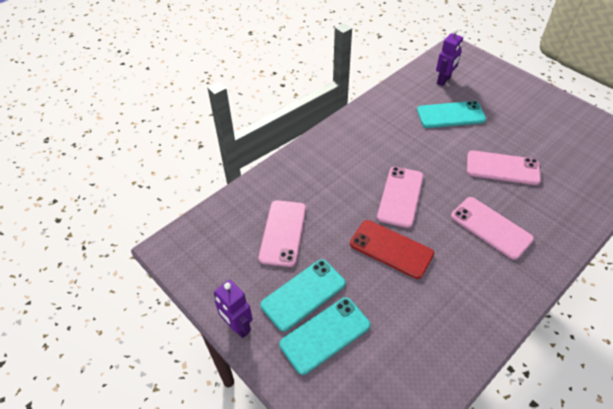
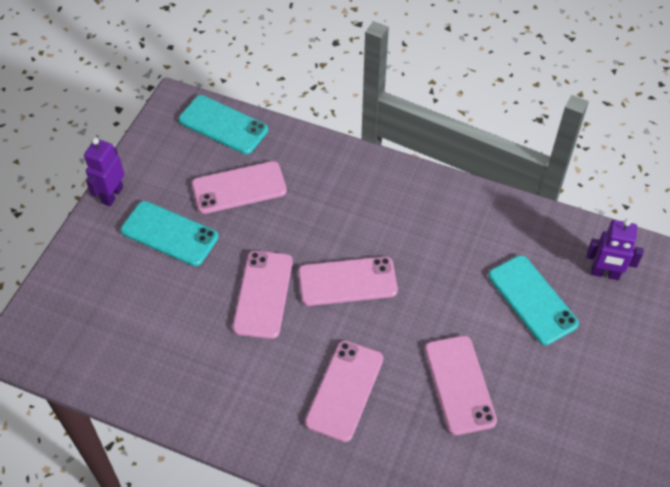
camera: 65 degrees right, 5 degrees up
(325, 335) = (130, 268): turquoise phone -> turquoise phone (223, 125)
(391, 249) = (263, 294): red phone -> pink phone

